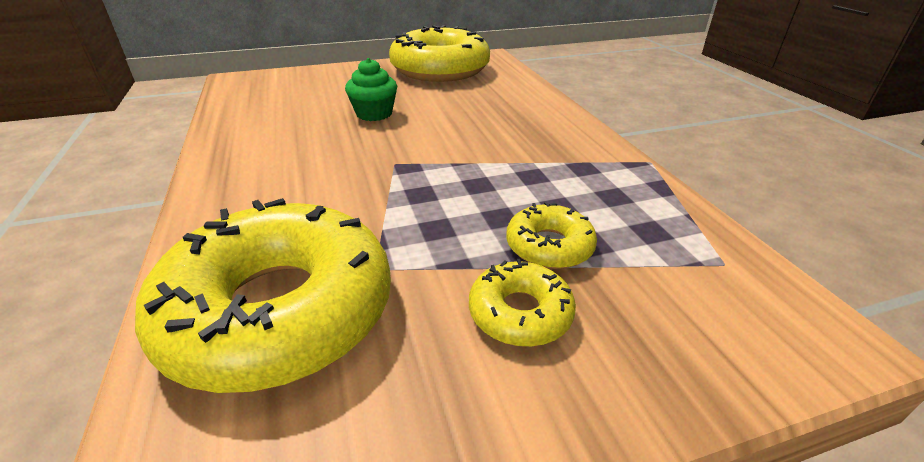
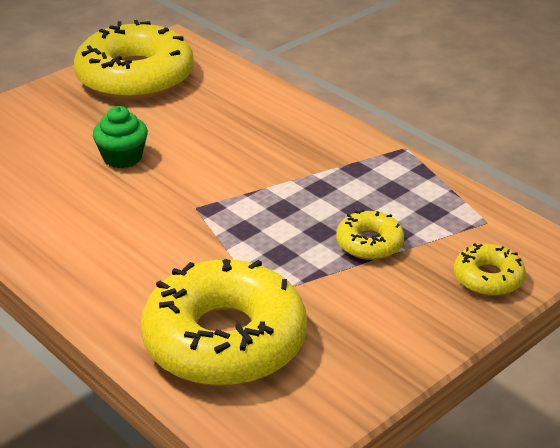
camera: 25 degrees left, 0 degrees up
(520, 313) = (378, 292): yellow donut -> yellow donut (488, 278)

